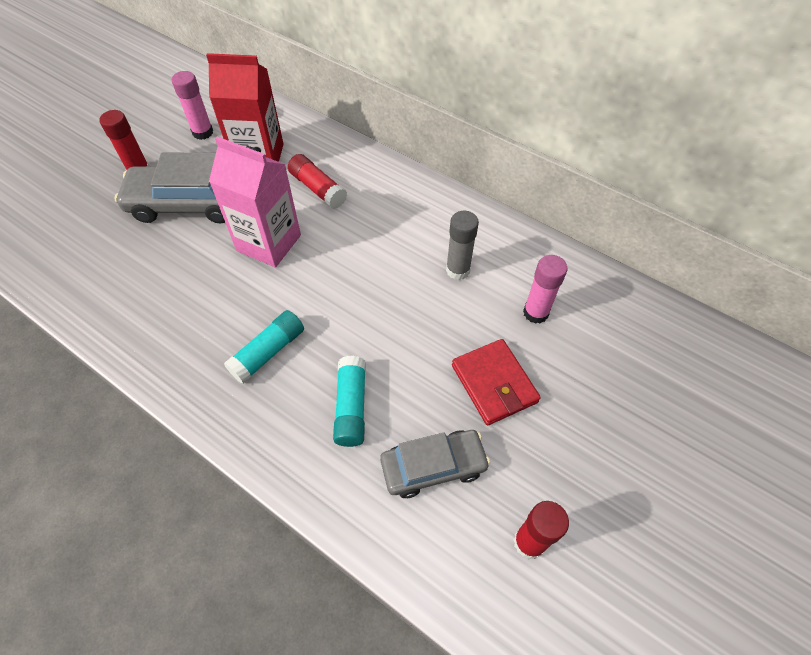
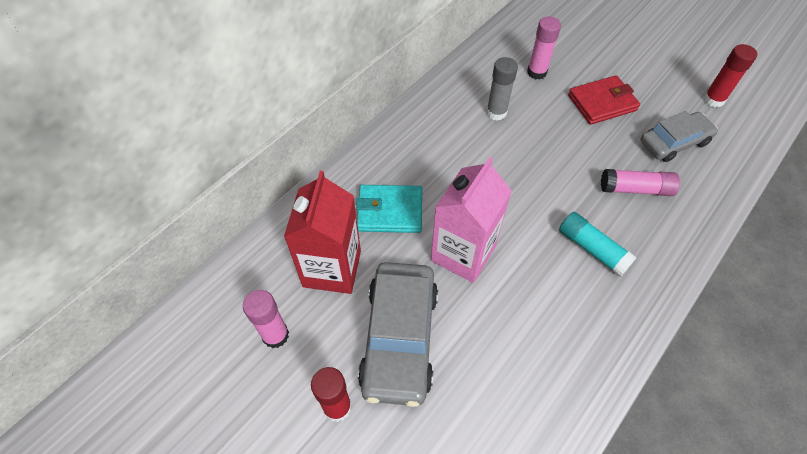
camera: 85 degrees left, 0 degrees up
(318, 189) = (390, 211): red glue stick -> turquoise wallet
(351, 407) = (635, 189): turquoise glue stick -> pink glue stick
(433, 467) = (674, 142): grey car -> grey car turned 75 degrees clockwise

